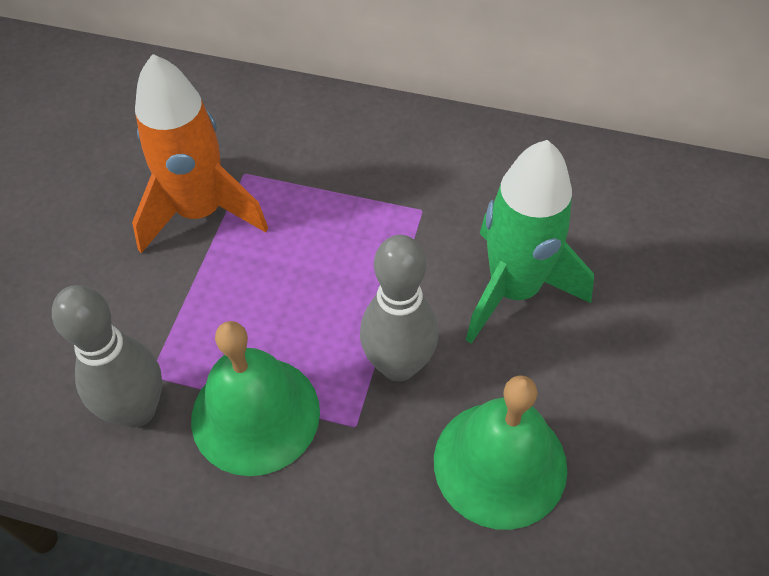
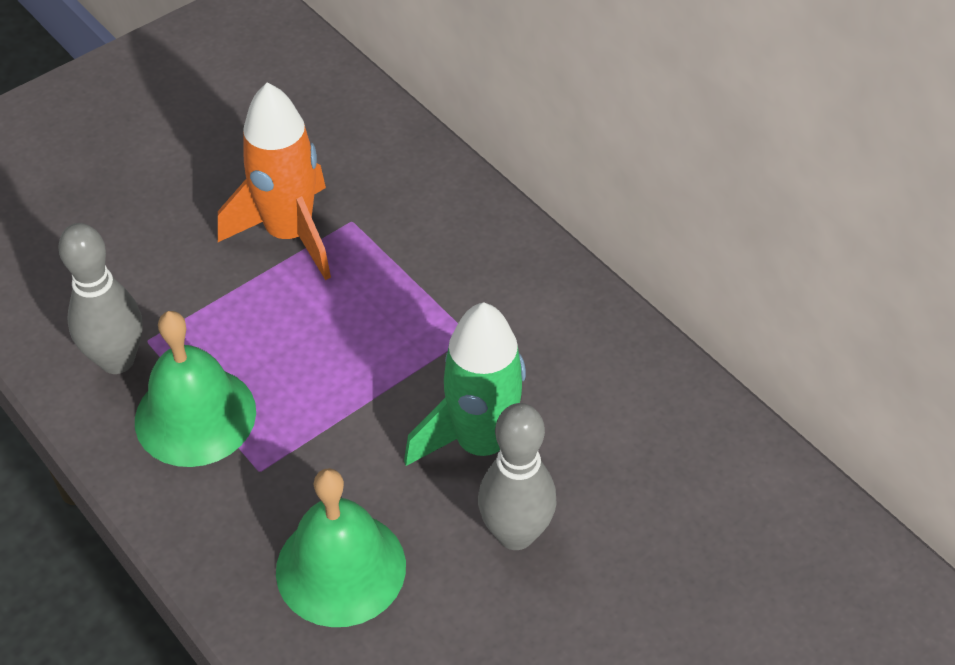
camera: 35 degrees right, 5 degrees down
(398, 365) = (332, 446): grey bowling pin -> grey bowling pin (515, 534)

